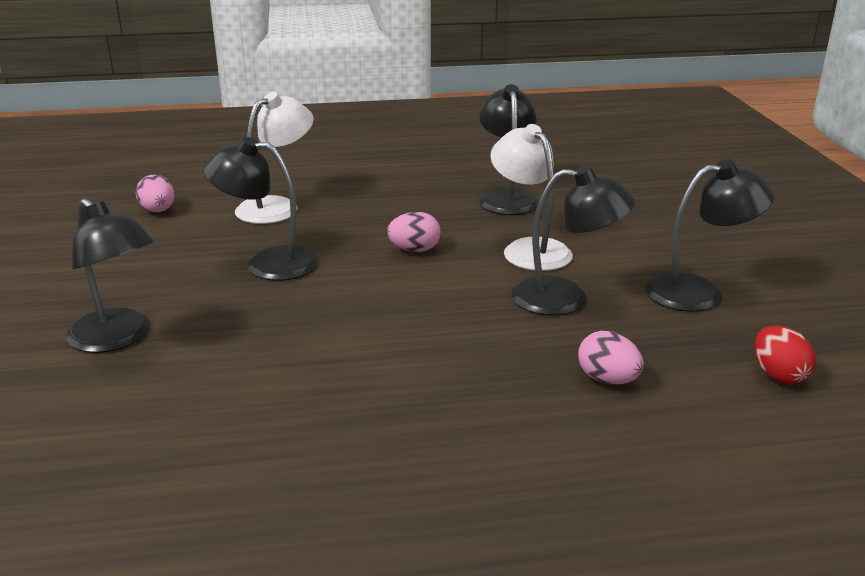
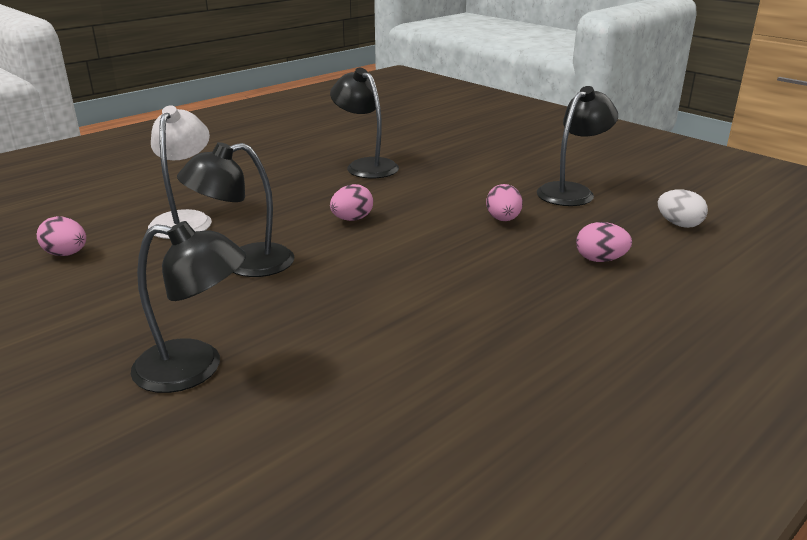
camera: 35 degrees left, 0 degrees up
(529, 249) = (432, 195): white lamp -> none
(566, 298) = (503, 219): black lamp -> pink egg
(778, 375) = (679, 224): red egg -> white egg

